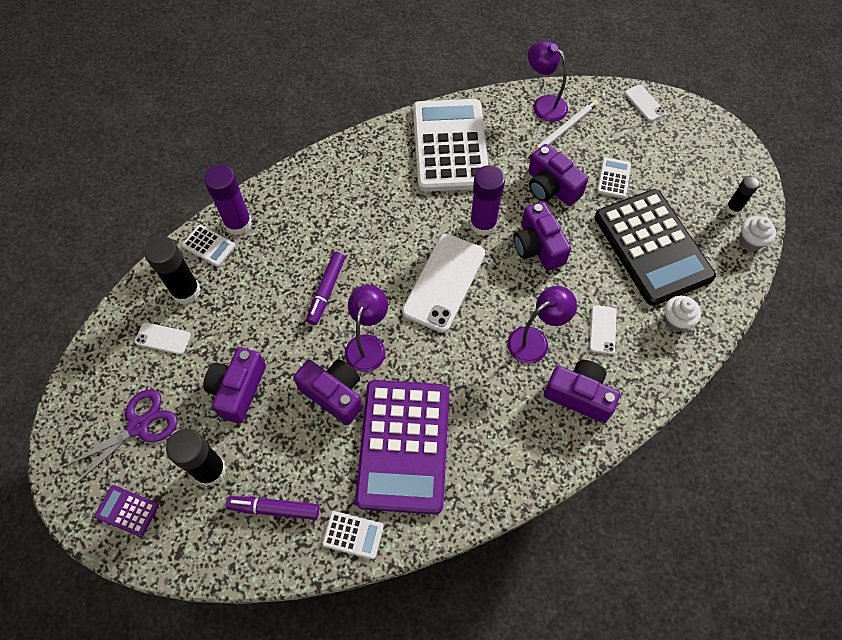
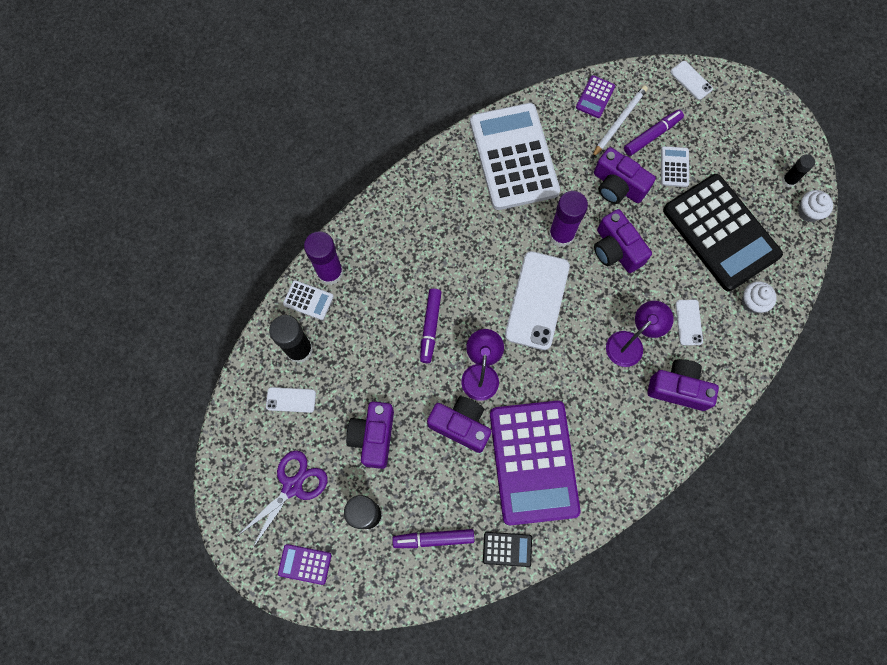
camera: 10 degrees left, 10 degrees up
(353, 535) = (507, 549): white calculator -> black calculator
(544, 104) = (595, 97): purple lamp -> purple calculator
(595, 146) = (652, 135): none -> purple marker

